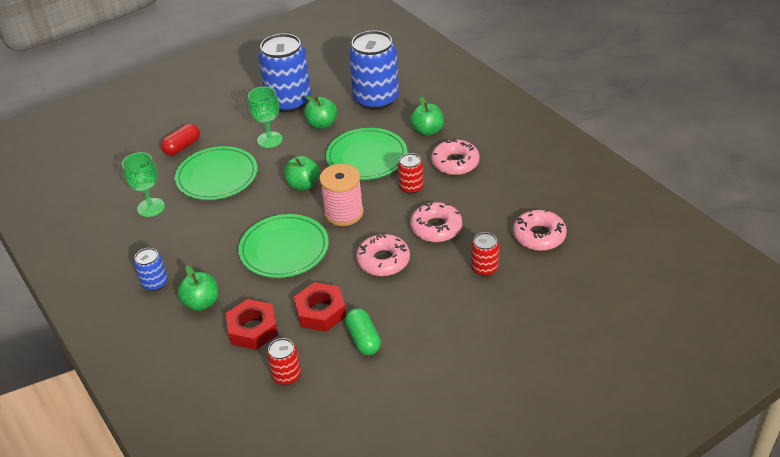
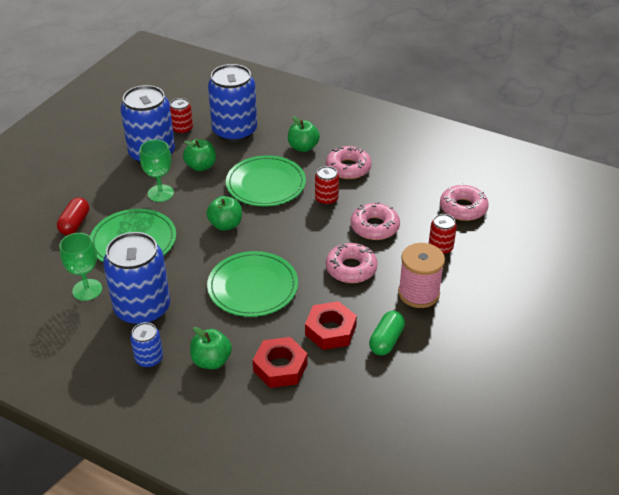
camera: 30 degrees left, 0 degrees up
(181, 238) = (142, 308): none -> blue can
(286, 375) = (343, 396): red can -> red can (182, 129)
(344, 213) = (283, 238): pink spool -> pink spool (418, 293)
(363, 339) = (386, 340): green capsule -> green capsule turned 75 degrees clockwise

